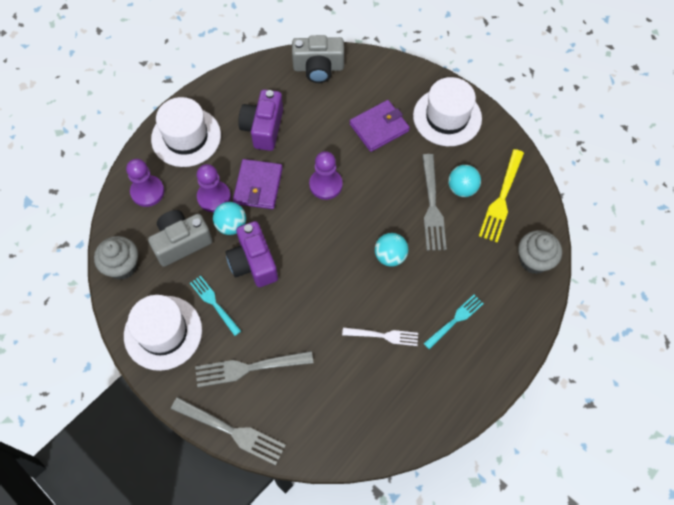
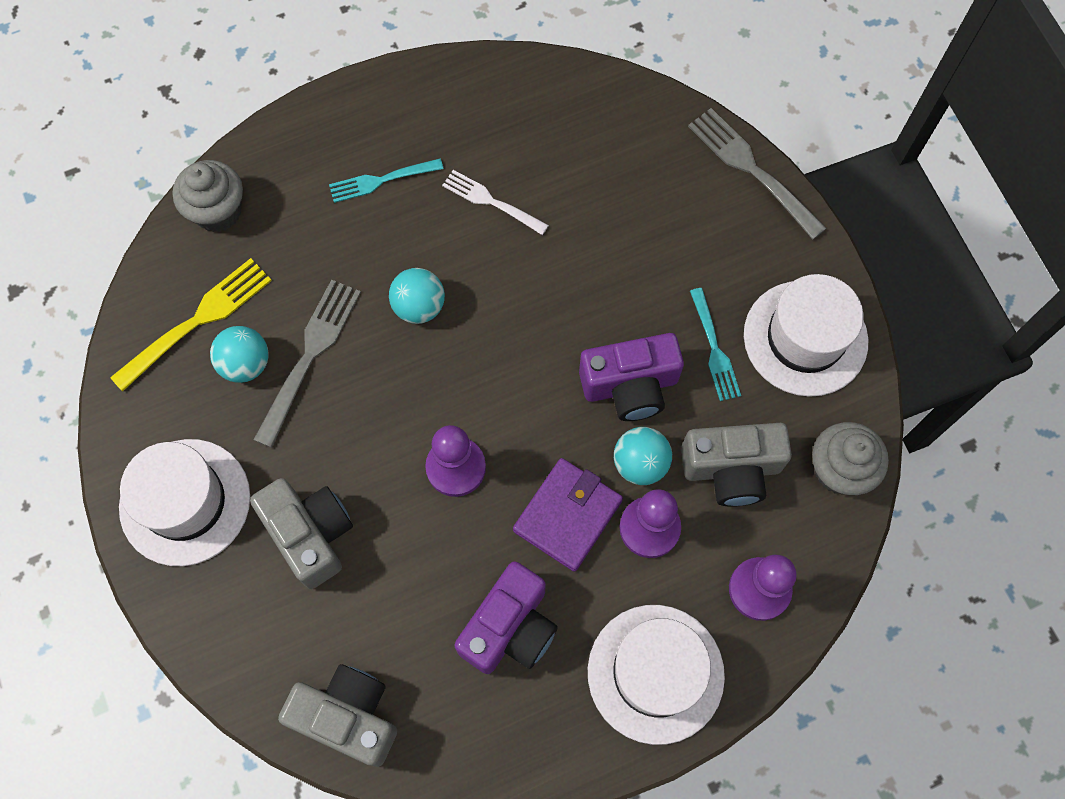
camera: 155 degrees left, 5 degrees up
(250, 367) = (696, 238): grey fork -> none
(253, 263) = (630, 386): purple camera -> purple camera turned 75 degrees clockwise
(379, 128) = (310, 534): purple wallet -> grey camera

